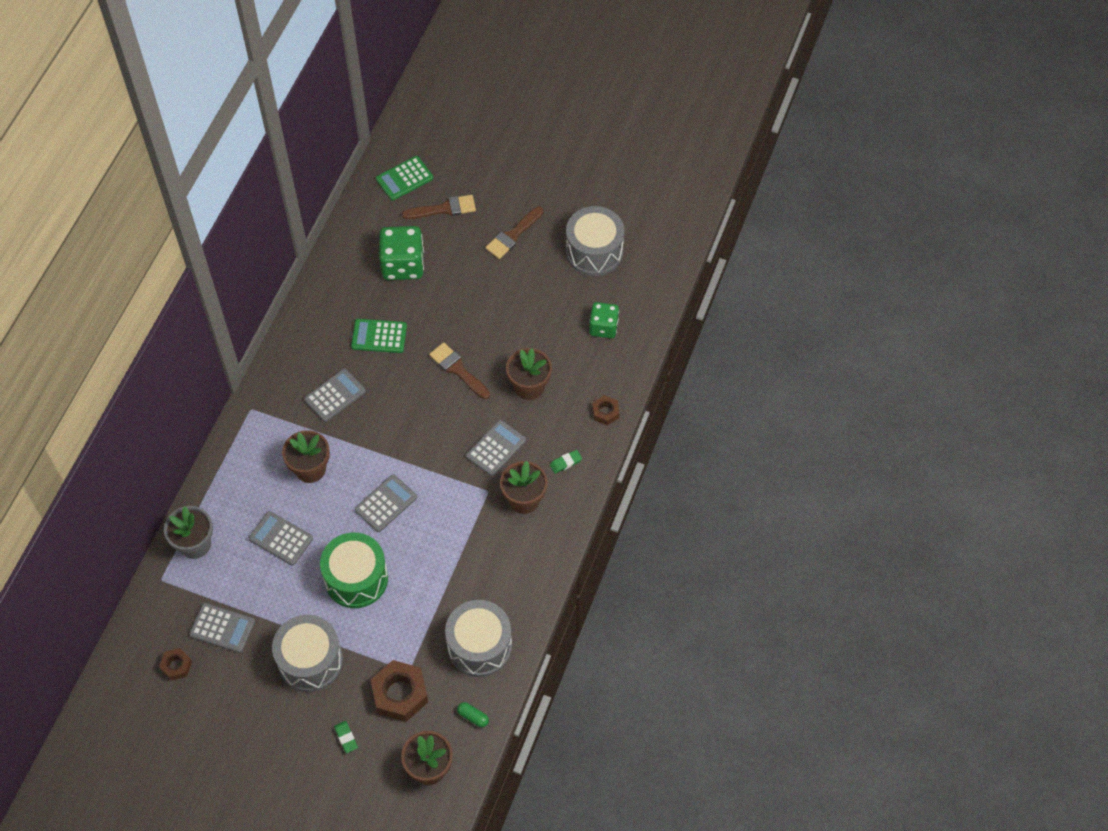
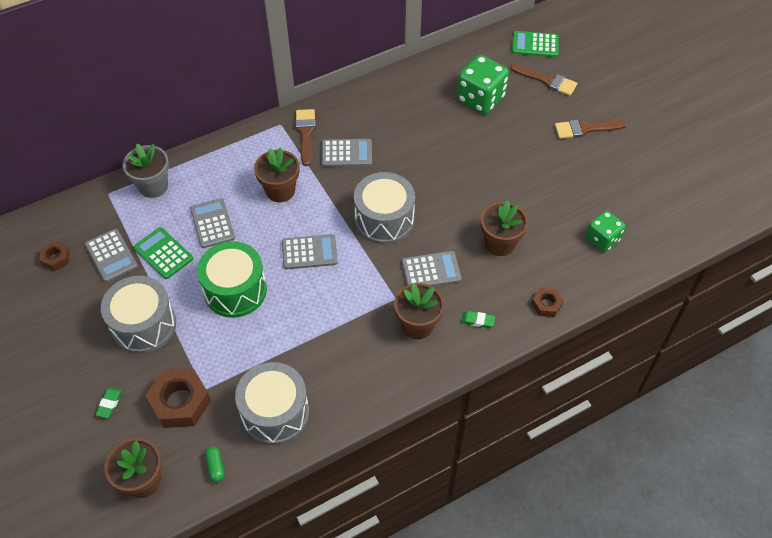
camera: 40 degrees right, 5 degrees down
(379, 336) = (417, 134): green calculator -> green calculator (163, 253)
(457, 369) = (454, 194): brown brush -> brown brush (305, 133)
(594, 251) = (643, 180): grey drum -> grey drum (384, 220)

